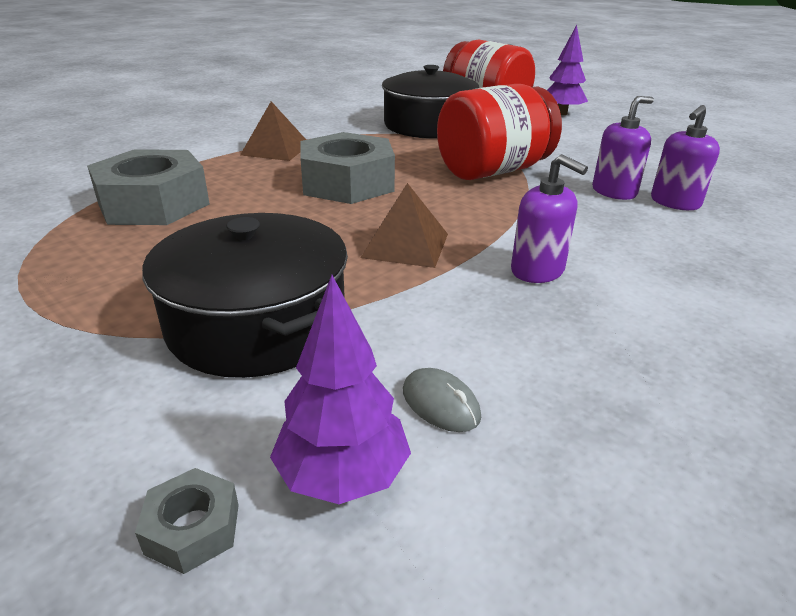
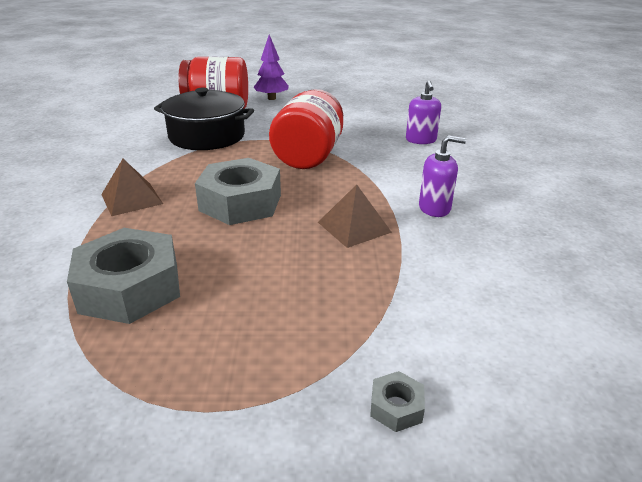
camera: 45 degrees left, 0 degrees up
(193, 529) = (546, 421): grey nut -> grey nut (396, 407)
(257, 324) = (375, 318): black pot -> none
(343, 475) = (545, 353): purple tree -> none
(440, 404) = (516, 297): grey mouse -> none
(614, 192) = (387, 145): purple soap dispenser -> none

